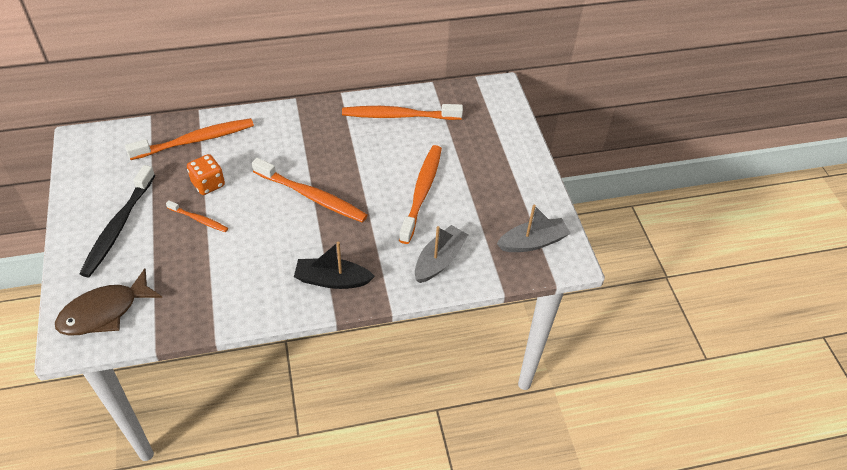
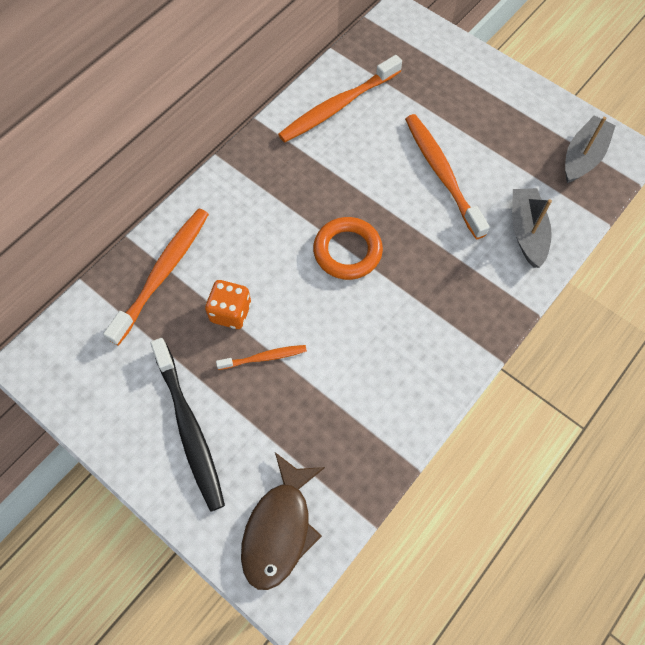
camera: 35 degrees left, 15 degrees up
(312, 196) = (347, 251): orange toothbrush -> orange ring
(332, 280) = (457, 323): black boat -> none

